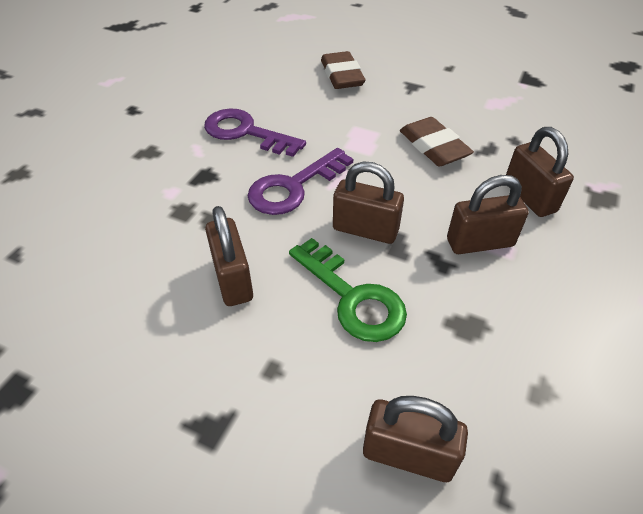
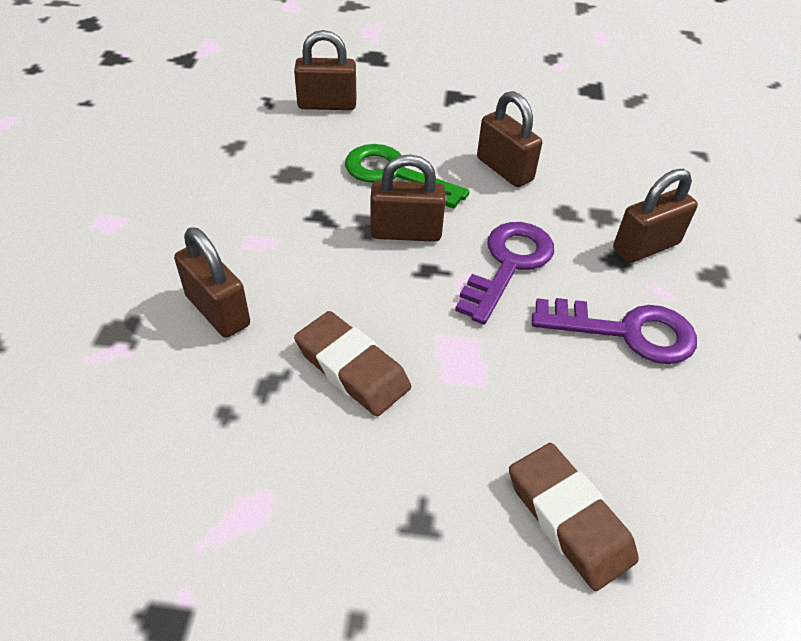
camera: 160 degrees right, 0 degrees up
(480, 243) = (281, 243): brown padlock -> brown padlock (645, 246)

